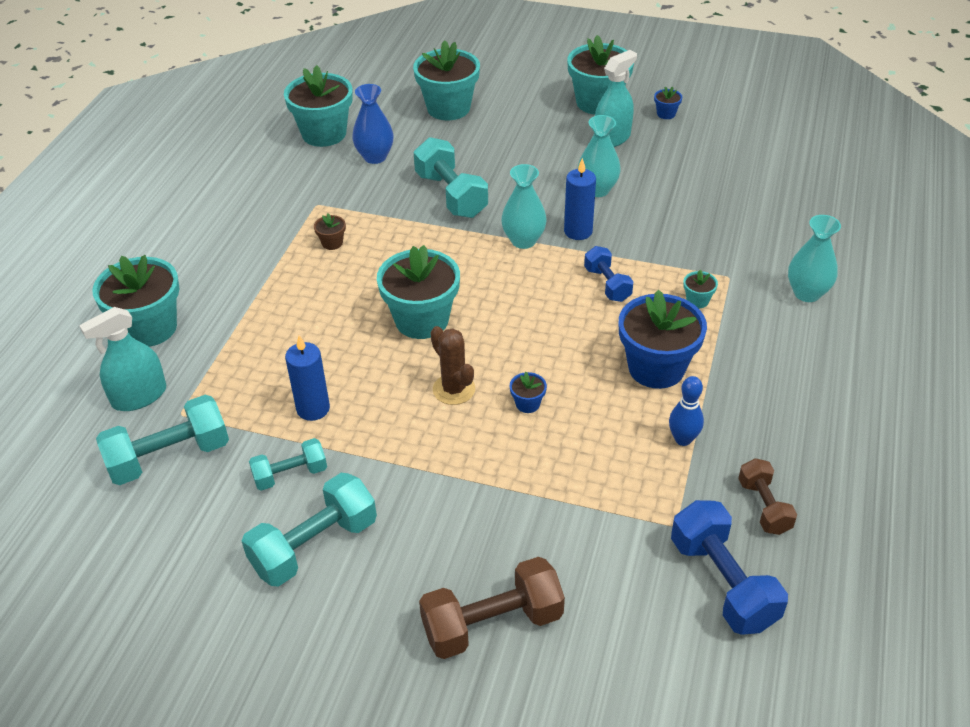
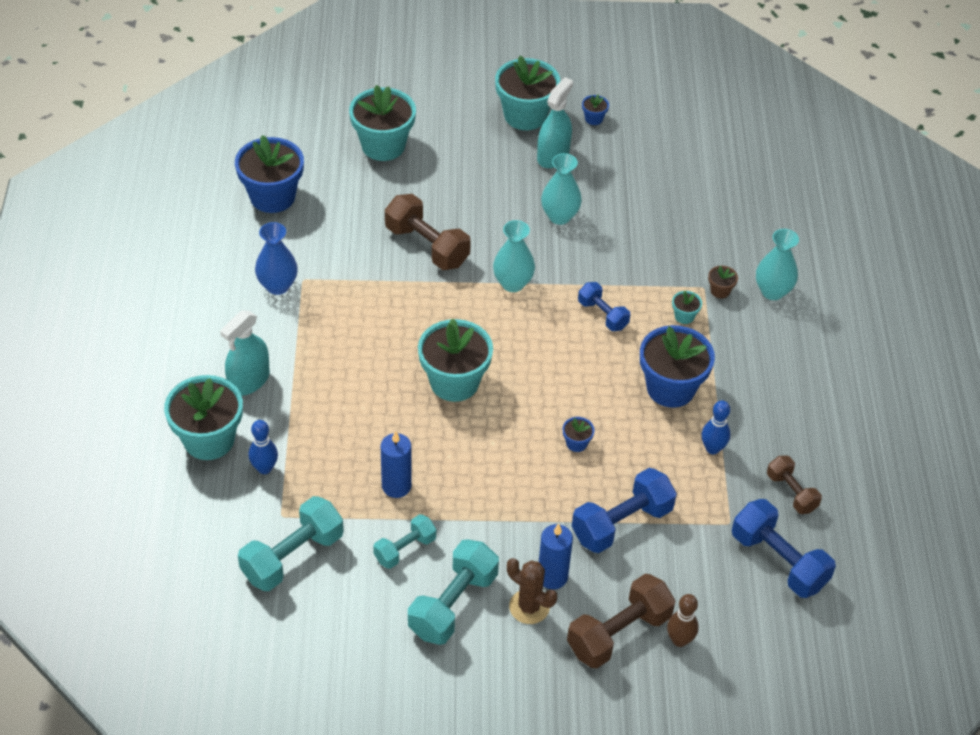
camera: 20 degrees left, 5 degrees up
(139, 396) = (235, 507): turquoise spray bottle -> turquoise spray bottle (249, 380)
(188, 365) = (264, 468): none -> blue bowling pin
(324, 133) = (272, 197): turquoise flower pot -> blue flower pot
(332, 243) = (337, 318): brown flower pot -> brown flower pot (720, 291)
(375, 157) = (335, 215): blue vase -> blue vase (278, 286)
(451, 195) = (427, 246): turquoise dumbbell -> brown dumbbell
(454, 389) = (509, 443): brown cactus -> brown cactus (529, 607)
(545, 499) = (622, 523): none -> blue dumbbell
(564, 650) = (679, 640): none -> brown bowling pin
(578, 231) = (558, 264): blue candle -> blue candle (552, 576)

